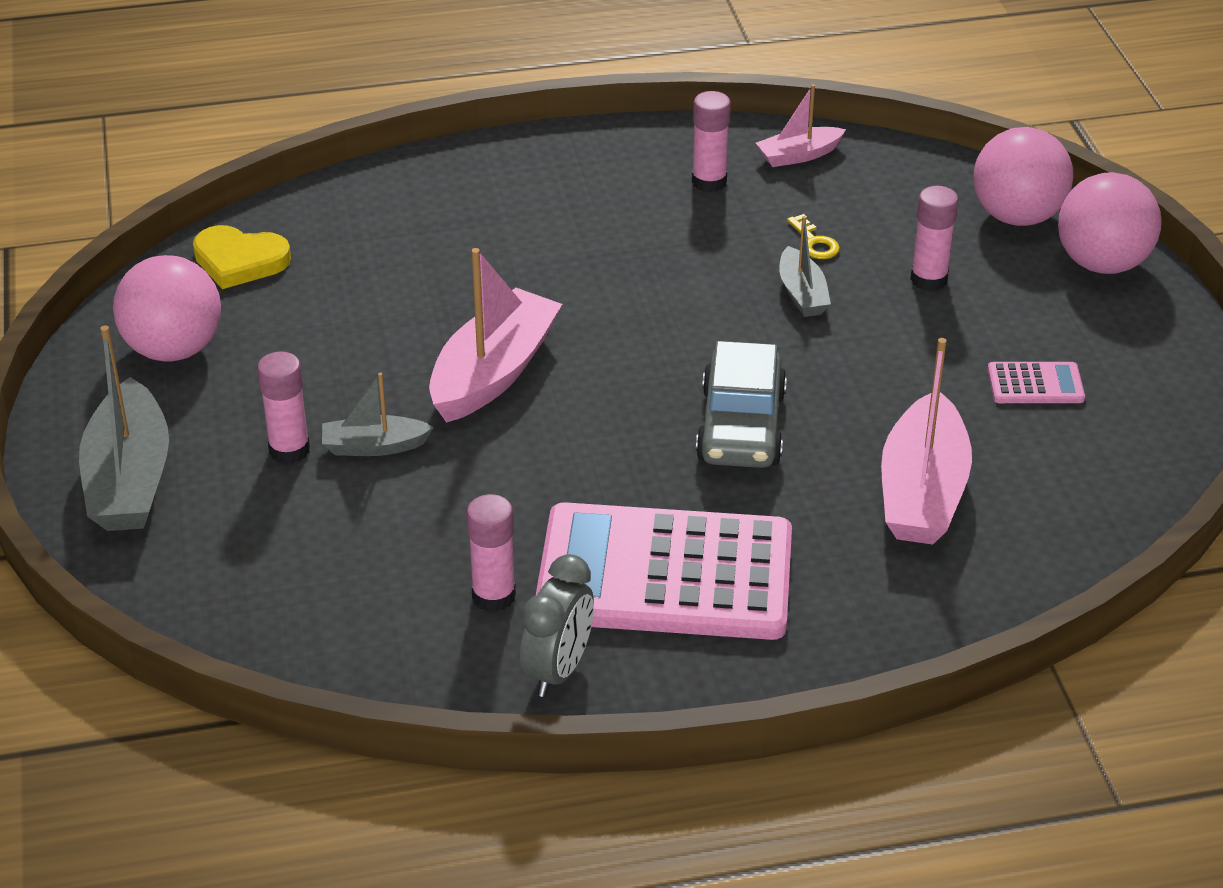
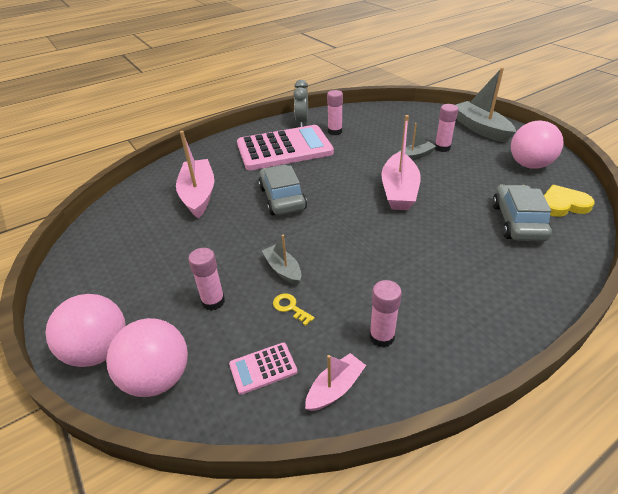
camera: 160 degrees right, 0 degrees up
(354, 257) = (517, 222): none -> grey car
(1035, 384) = (148, 254): pink calculator -> pink calculator (263, 368)

